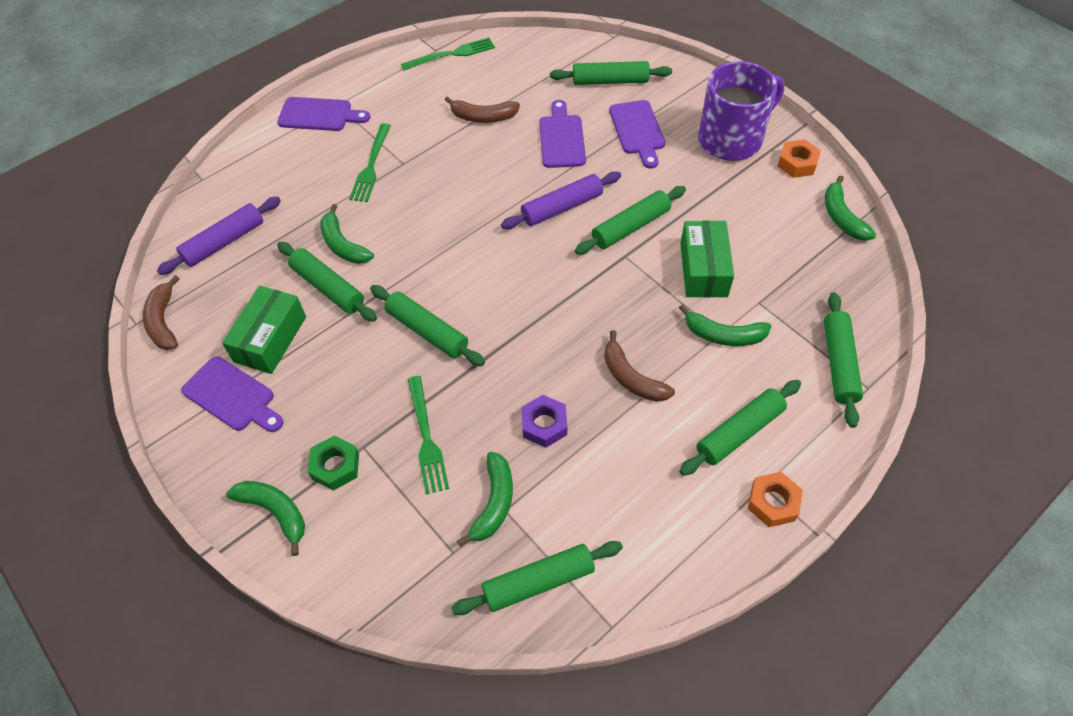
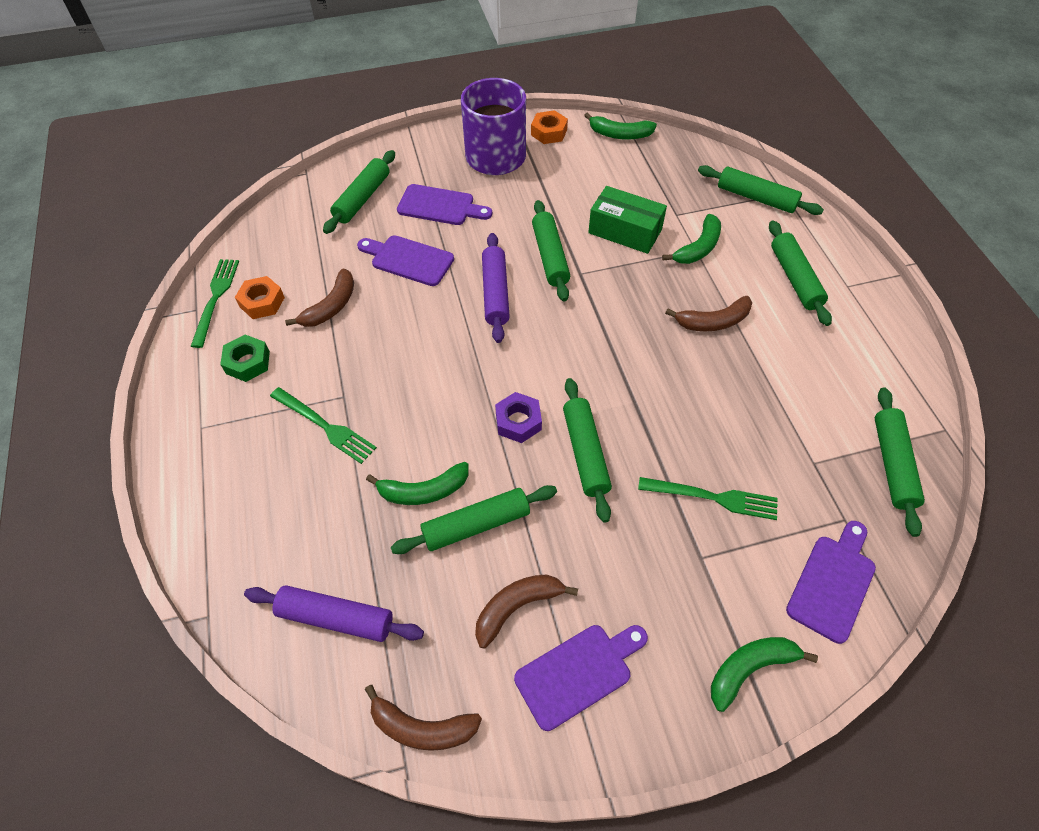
camera: 65 degrees left, 0 degrees up
(224, 242) = (336, 618): purple rolling pin -> purple rolling pin turned 60 degrees counterclockwise
(270, 339) = (517, 607): green box -> brown banana
(319, 115) = (202, 451): purple cutting board -> purple cutting board (833, 583)
(335, 466) = (715, 591): green nut -> green nut (248, 362)
(427, 331) = (585, 453): green rolling pin -> green rolling pin turned 75 degrees counterclockwise
(494, 503) = (804, 468): green banana -> none
(544, 425) = (736, 400): purple nut -> purple nut (518, 421)
(773, 502) = (864, 287): orange nut -> orange nut (262, 302)

